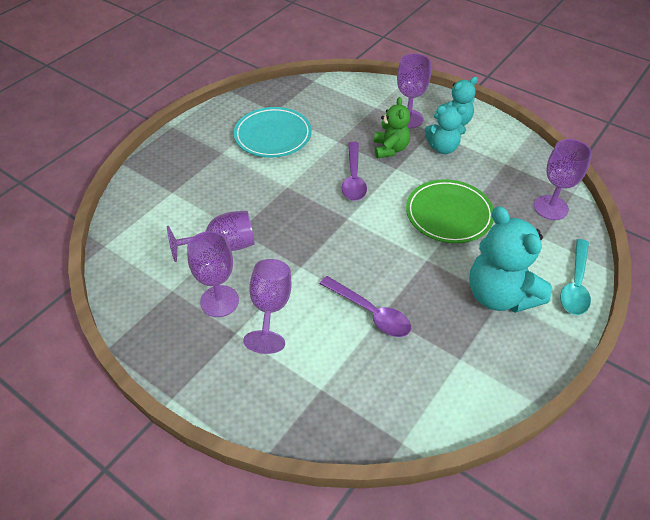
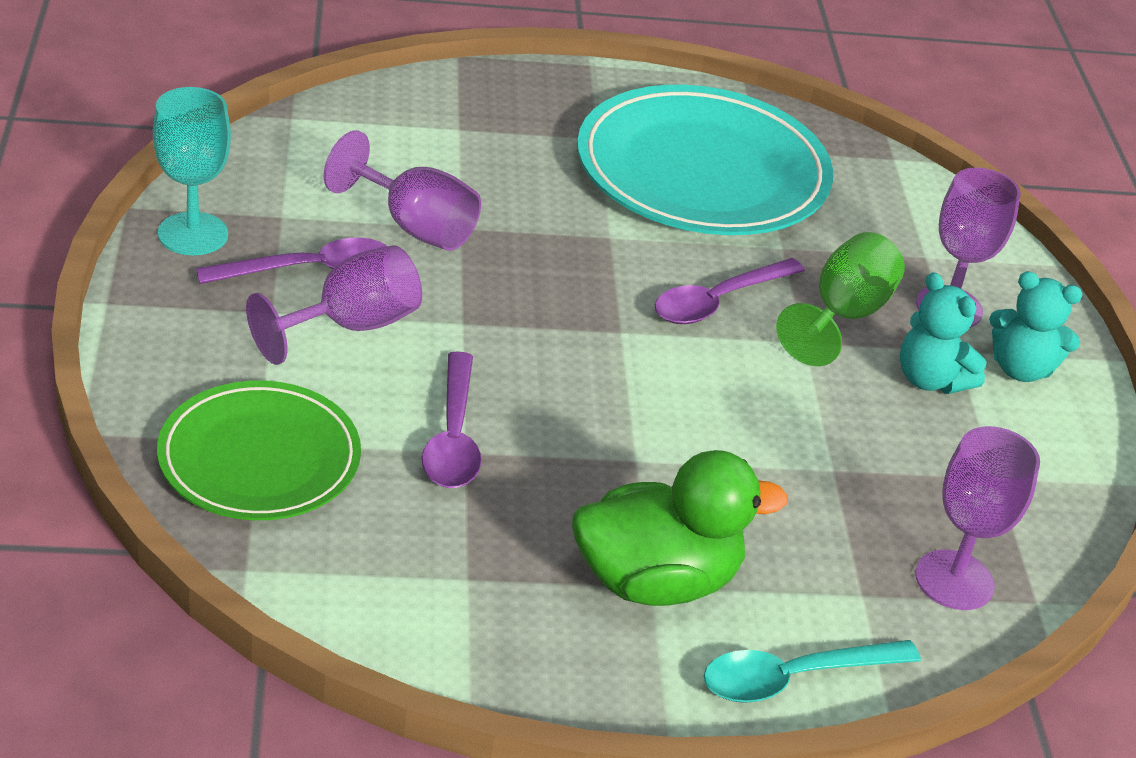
camera: 45 degrees right, 10 degrees down
(153, 333) = (193, 234): none -> turquoise goblet
(219, 301) = (310, 270): purple goblet -> purple spoon
(273, 135) = (702, 172): turquoise plate -> turquoise plate, size x1.60
(390, 149) = (842, 316): green teddy bear -> green goblet
(449, 214) = (772, 448): green plate -> green plate (259, 458)
(499, 295) = (656, 581): turquoise teddy bear -> green duck

